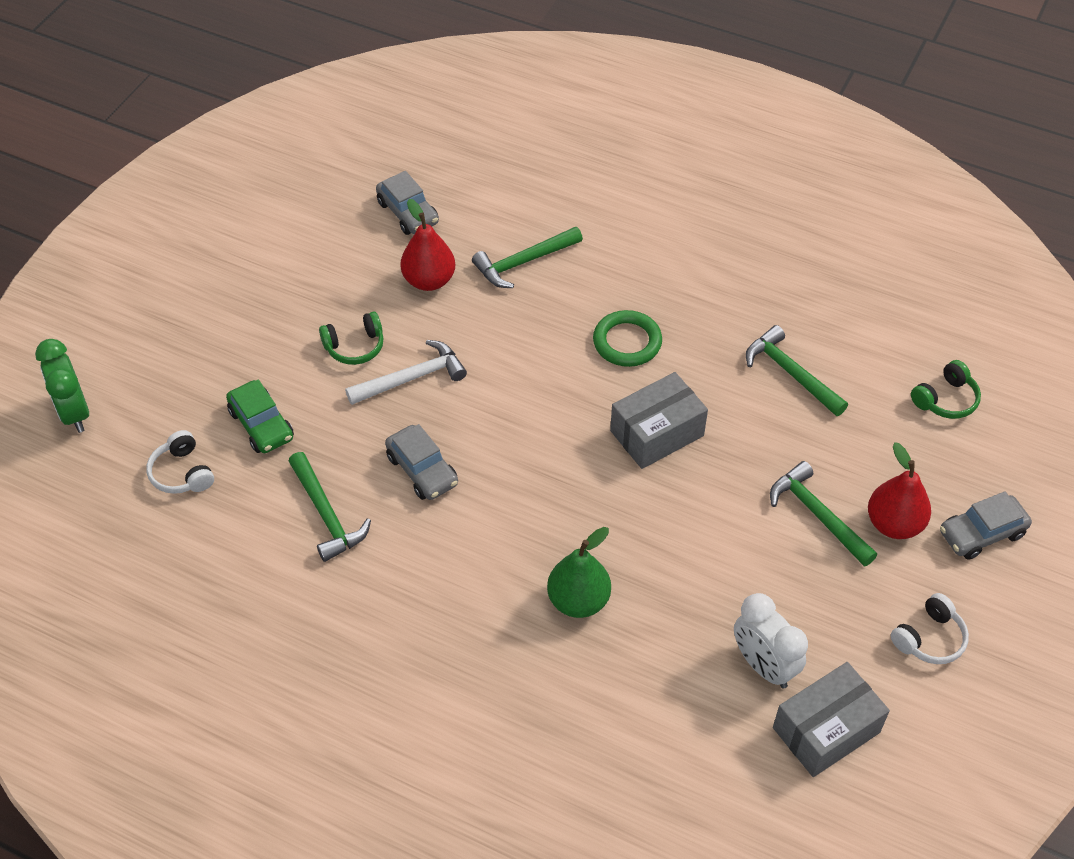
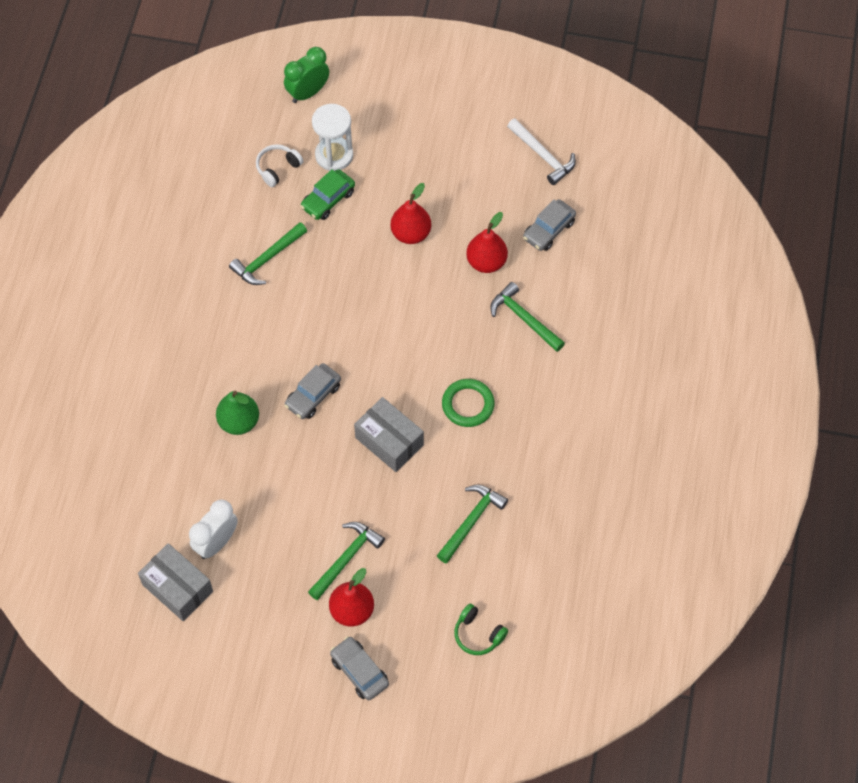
camera: 75 degrees right, 10 degrees up
(193, 404) = (334, 155): none -> white hourglass
(355, 346) = (411, 233): green headphones -> red pear
(412, 378) = (393, 276): white hammer -> white hammer (543, 156)
(422, 470) = (317, 304): grey car -> grey car (313, 395)
(929, 638) = (262, 644): white headphones -> none

